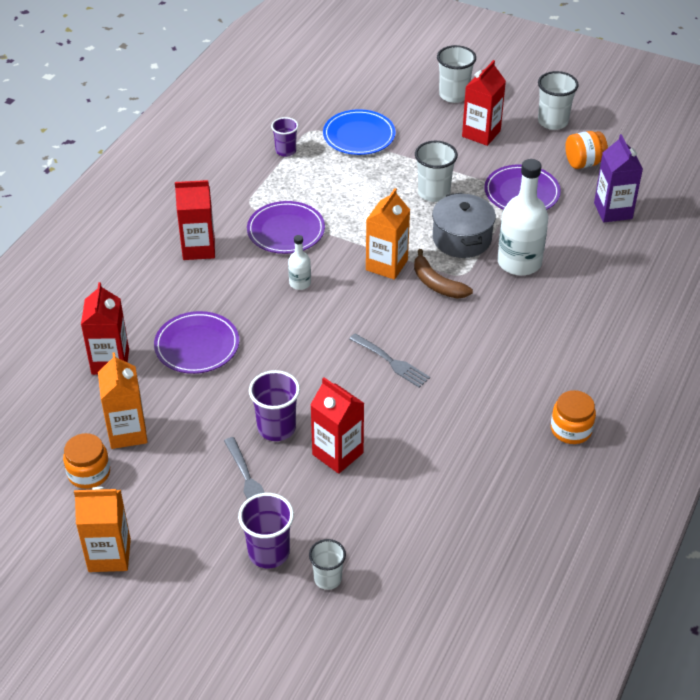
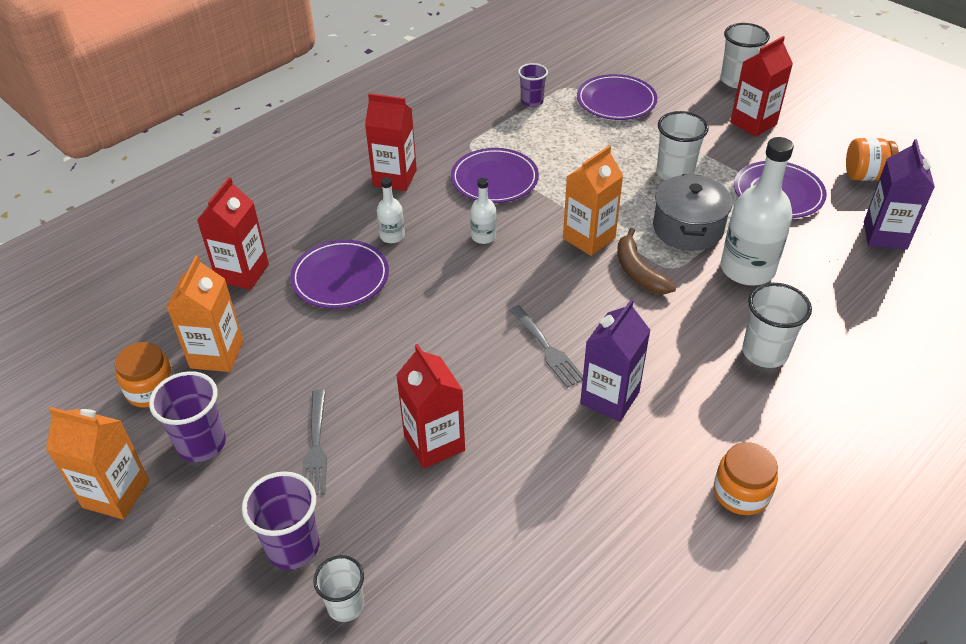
camera: 20 degrees right, 0 degrees up
(222, 300) = (392, 236): none -> white bottle
(276, 428) = (379, 392): purple cup -> purple cup (201, 444)
(359, 135) = (616, 101): blue plate -> purple plate
(454, 387) = (609, 398): none -> purple carton
(552, 122) = (842, 126): white cup -> white cup (764, 352)

